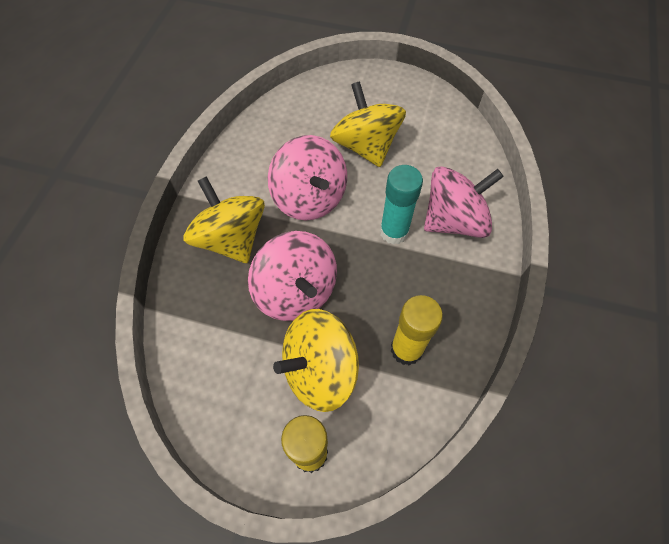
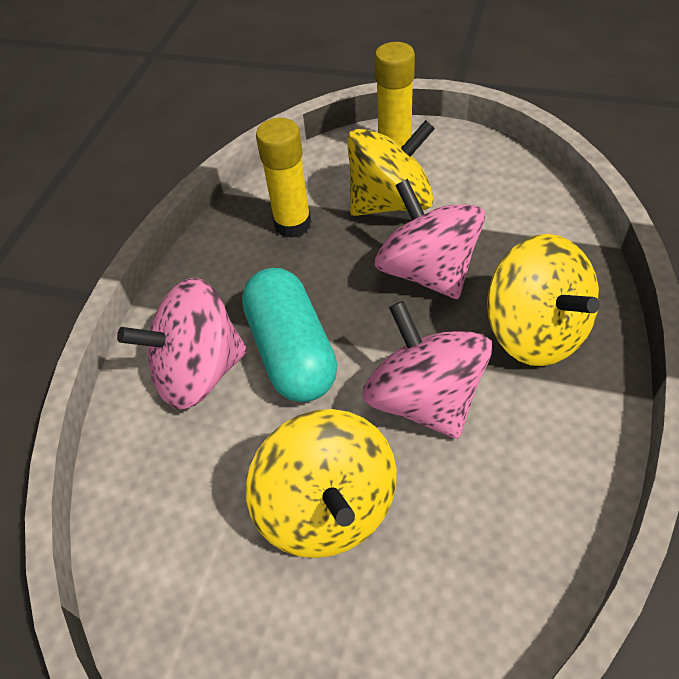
camera: 175 degrees left, 10 degrees down
(394, 232) = (292, 351): turquoise glue stick -> turquoise capsule

